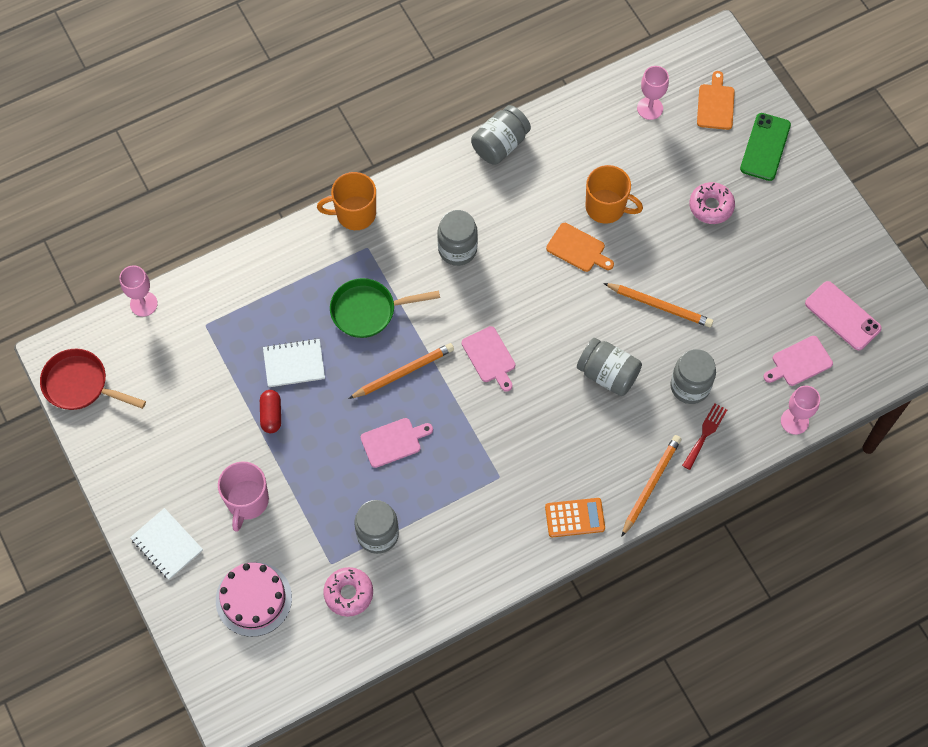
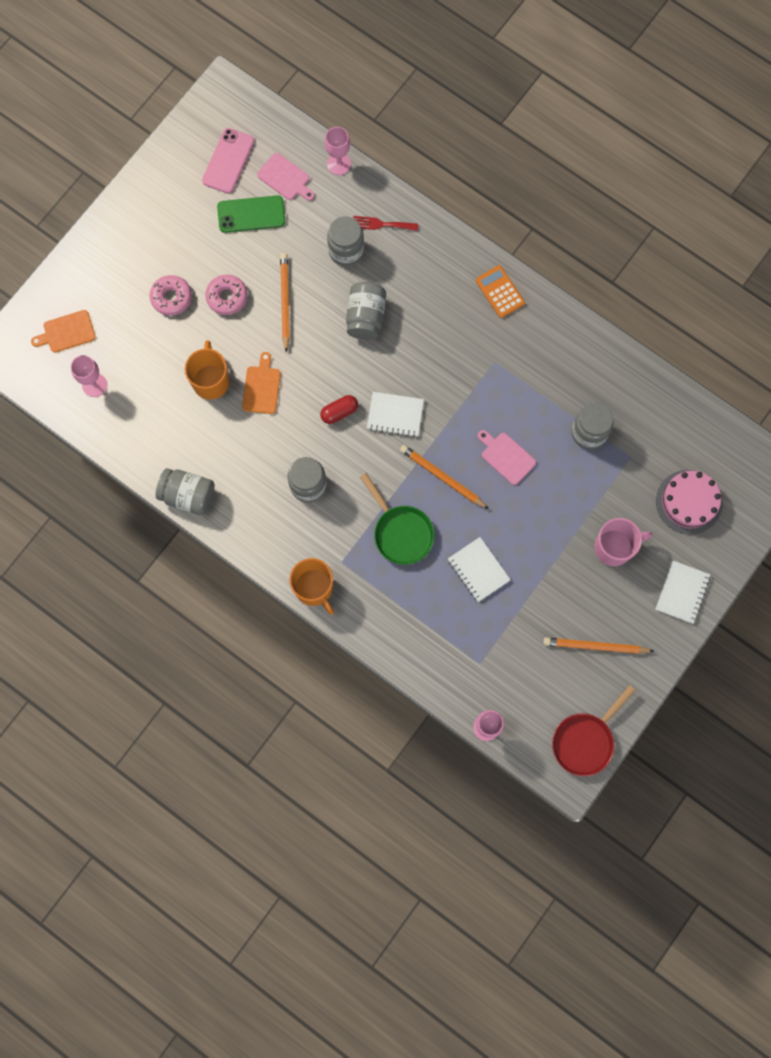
camera: 115 degrees left, 10 degrees up
(80, 385) = (585, 740): red pan -> red pan turned 45 degrees clockwise
(271, 415) = (532, 566): red capsule -> red capsule (339, 412)
(348, 593) = (647, 432): pink donut -> pink donut (227, 297)
(489, 357) = (395, 415): pink cutting board -> white notebook
(651, 485) = (444, 247): orange pencil -> orange pencil (595, 646)
(765, 147) = (93, 276): green phone -> green phone (251, 214)

